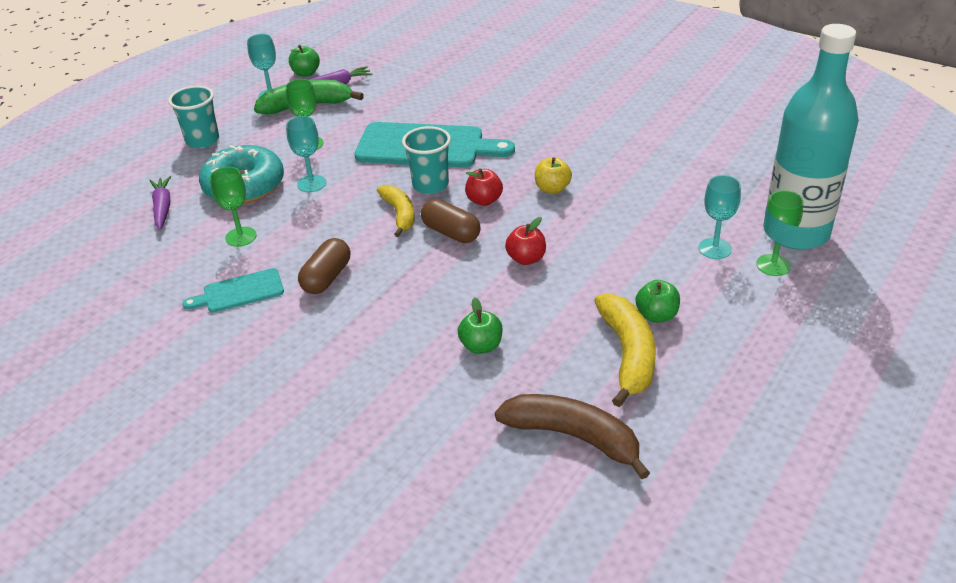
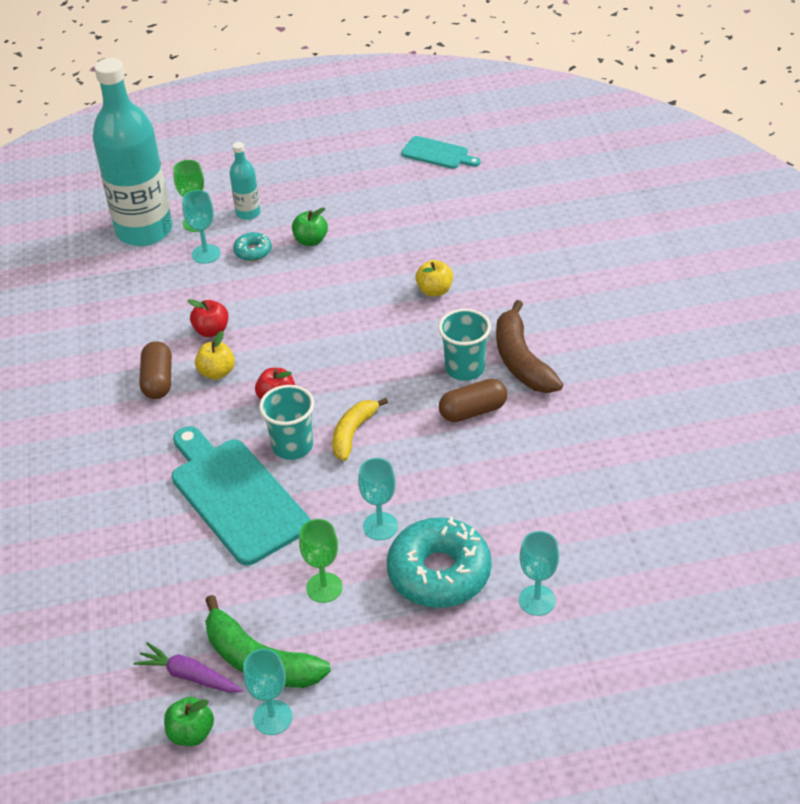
camera: 135 degrees left, 5 degrees up
(162, 207) = (537, 600): purple carrot -> turquoise goblet
(202, 140) = (416, 687): turquoise cup -> turquoise cup (465, 369)
(239, 292) = (549, 444): turquoise cutting board -> turquoise cutting board (437, 154)
(241, 237) = (499, 504): green goblet -> none
(451, 233) = (340, 387): brown capsule -> brown capsule (158, 380)
(481, 346) = (434, 290): green apple -> yellow apple
(526, 259) = (323, 329): red apple -> red apple (211, 330)
(573, 437) = (454, 214): brown banana -> brown banana (521, 361)
(627, 354) = (362, 232): yellow banana -> none
(684, 275) = (253, 251): none -> turquoise donut
(752, 301) = (248, 213): none -> turquoise bottle

